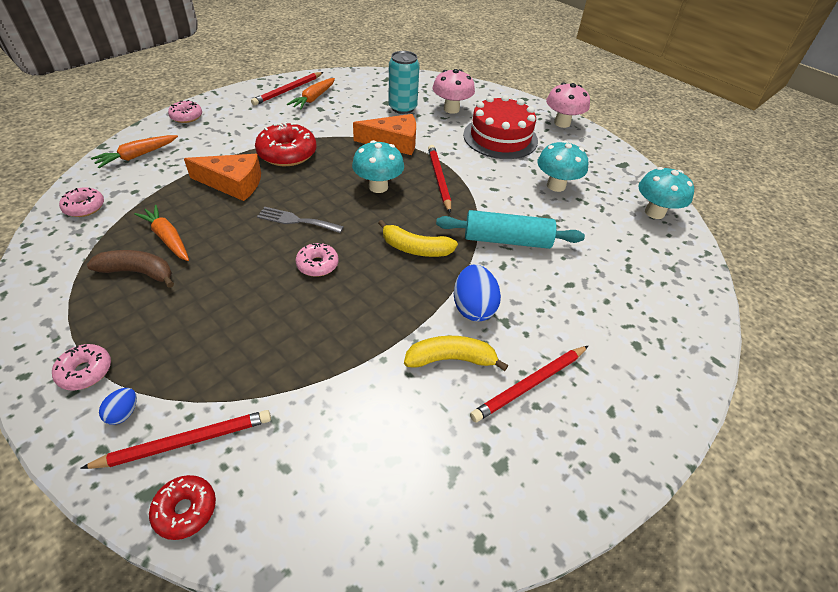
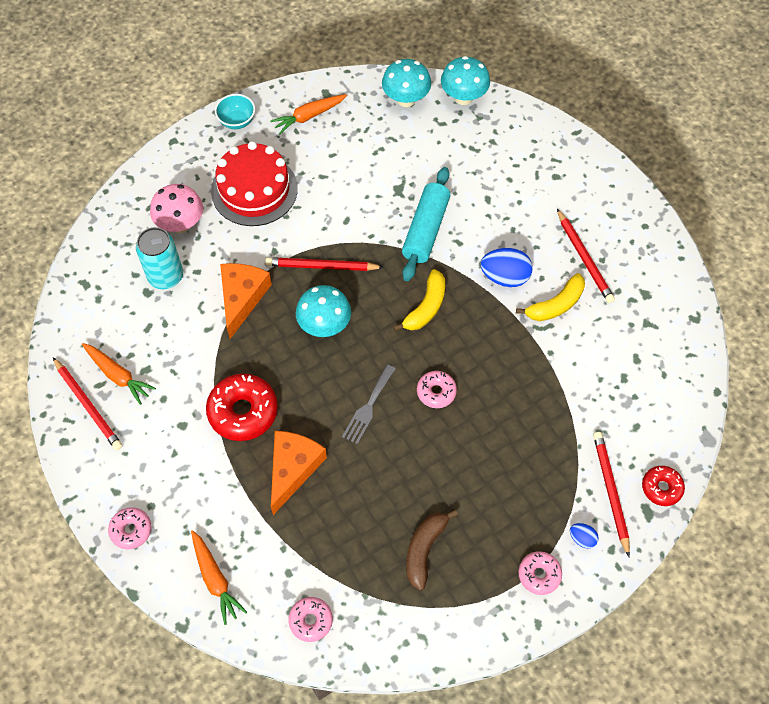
camera: 75 degrees left, 15 degrees up
(168, 238) = (377, 528): orange carrot -> orange carrot (309, 116)
(451, 359) = (555, 305): yellow banana -> yellow banana turned 135 degrees counterclockwise
(556, 186) = (351, 165): turquoise mushroom -> turquoise mushroom (463, 97)
(562, 123) = (237, 121): pink mushroom -> turquoise bowl

